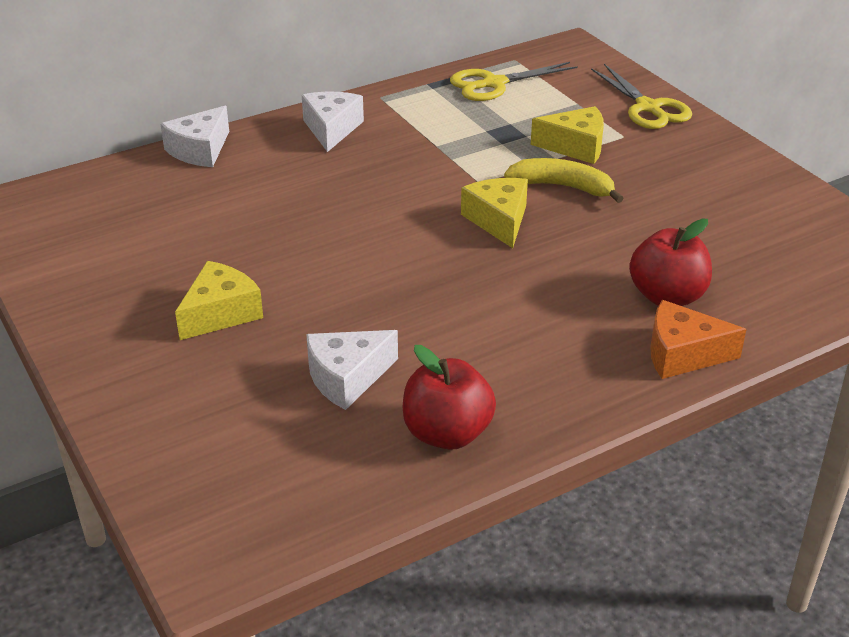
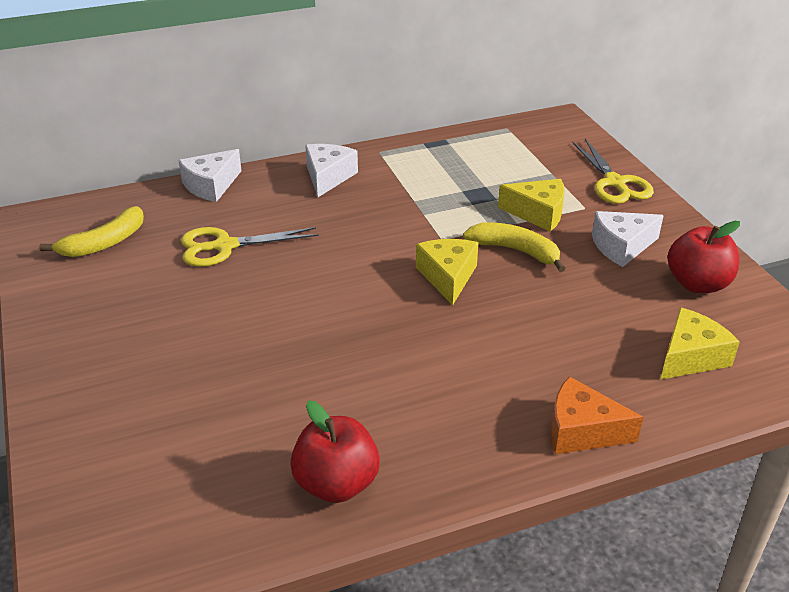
camera: 10 degrees right, 0 degrees up
(98, 223) = (104, 243): none -> yellow banana
(220, 313) = (176, 338): yellow cheese -> yellow cheese (690, 357)
(347, 378) = (264, 415): white cheese -> white cheese (621, 246)
(494, 84) = (481, 148): yellow scissors -> yellow scissors (224, 246)
(667, 296) = (583, 369): red apple -> red apple (697, 284)

